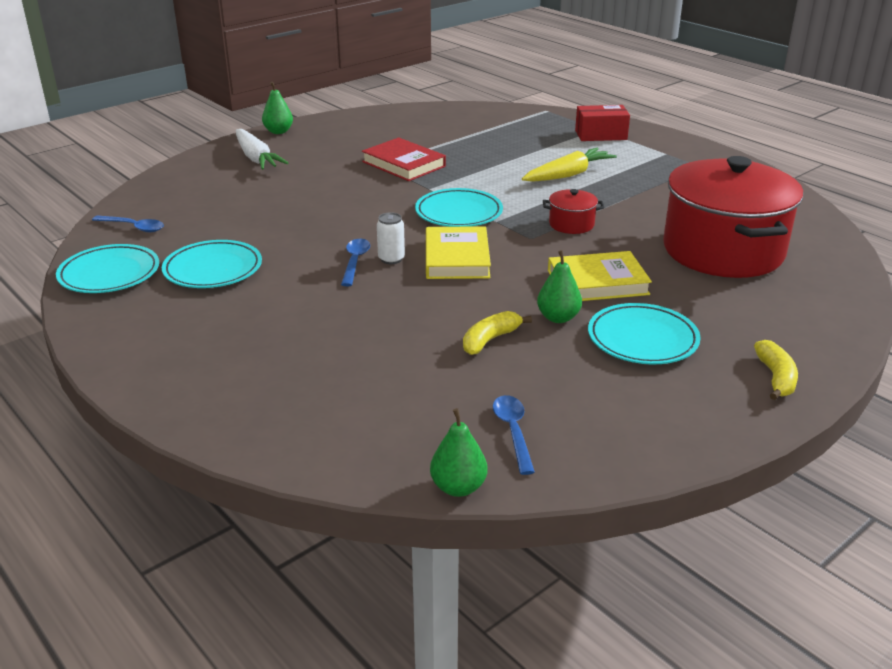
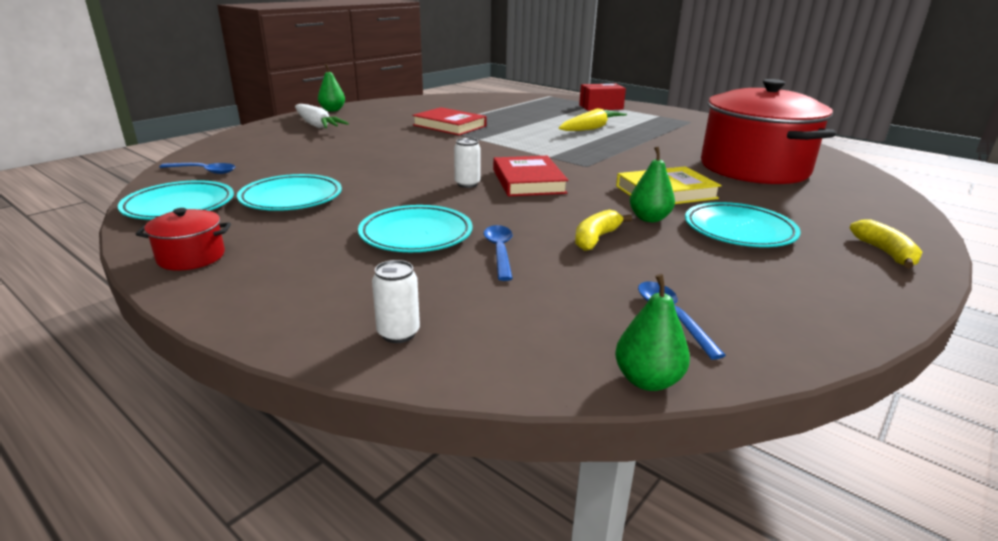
camera: 10 degrees left, 5 degrees down
(275, 428) = (398, 333): none -> white can
(355, 262) = (433, 187): blue spoon -> blue spoon (499, 251)
(456, 258) = (528, 181): yellow book -> red book
(458, 213) = (513, 153): turquoise plate -> turquoise plate (416, 234)
(571, 224) = (615, 156): red pot -> red pot (191, 257)

